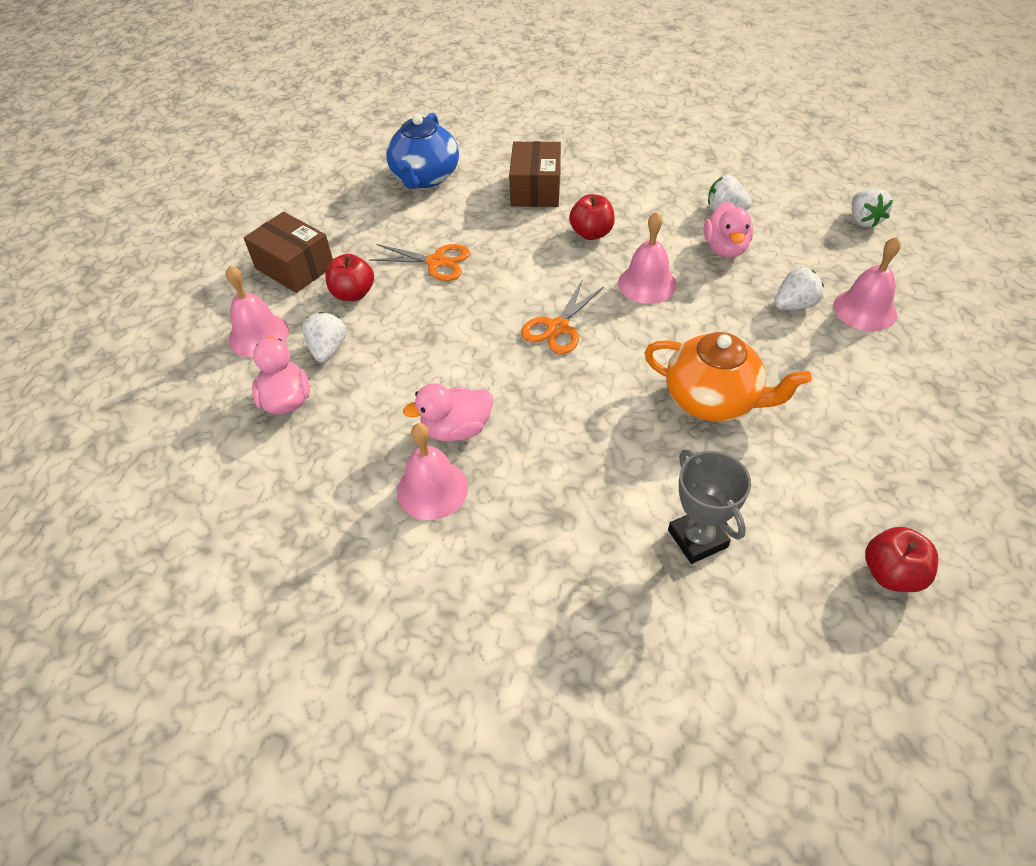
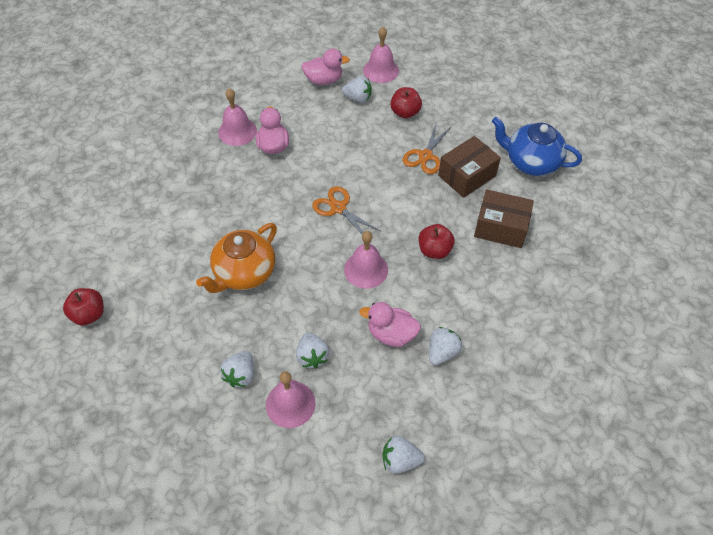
camera: 100 degrees right, 5 degrees up
(295, 267) = (440, 87): brown box -> brown box (467, 175)
(697, 538) = (154, 233): grey trophy -> none
(861, 362) = (241, 375): none -> white strawberry

